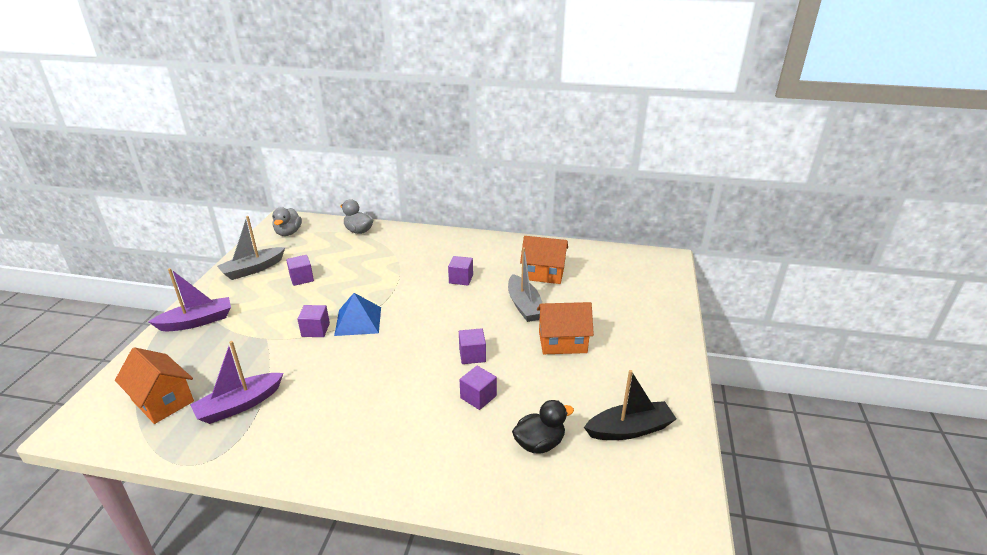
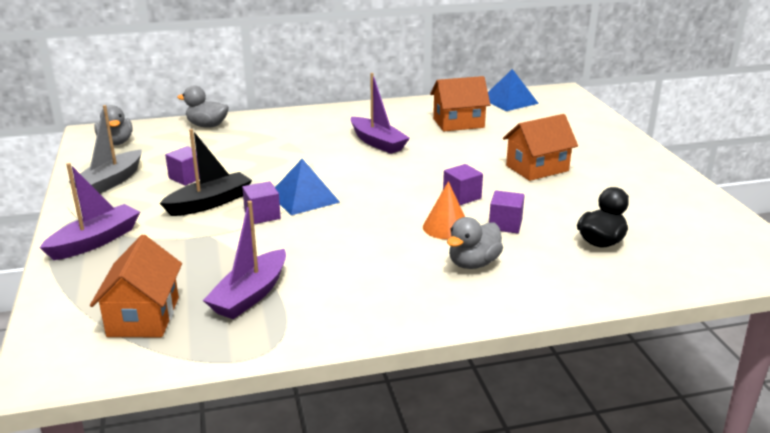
camera: 25 degrees left, 5 degrees down
(163, 400) = (143, 317): orange house -> orange house turned 75 degrees clockwise
(415, 430) = (473, 263): none -> grey duck
(430, 384) = (446, 227): none -> orange cone
(461, 279) = (377, 143): purple cube -> purple boat
(524, 305) = (468, 150): grey boat -> none
(609, 259) = (509, 101): none -> blue pyramid
(629, 429) = (665, 213): black boat -> black boat (210, 203)

